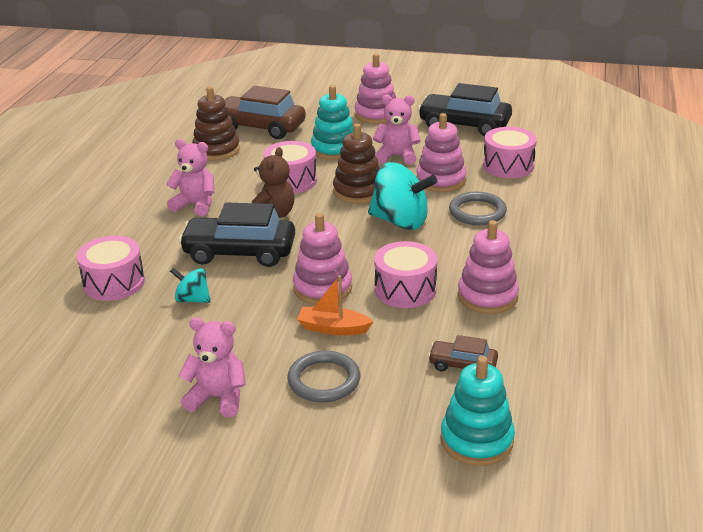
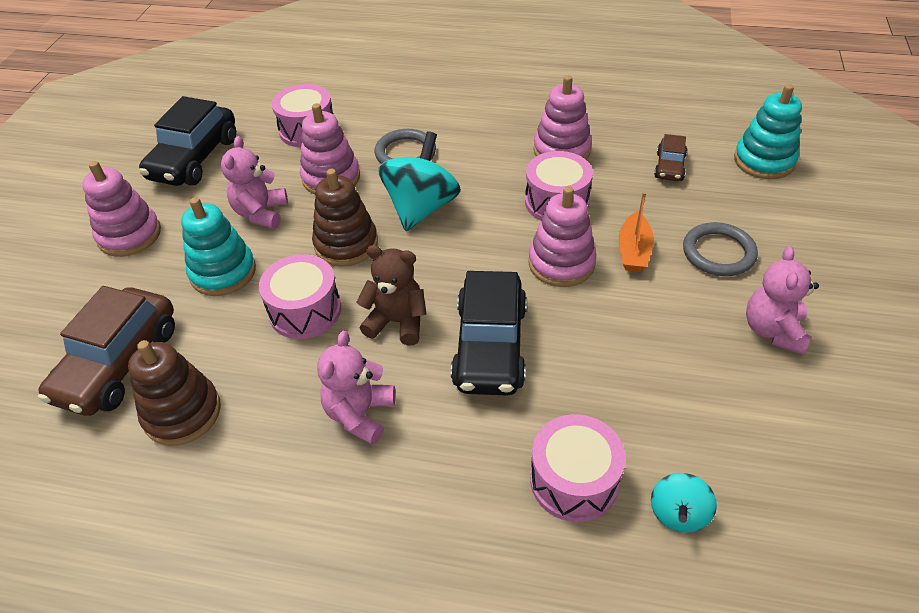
camera: 90 degrees left, 15 degrees up
(192, 299) = (600, 380): turquoise spinning top -> turquoise spinning top (678, 513)

